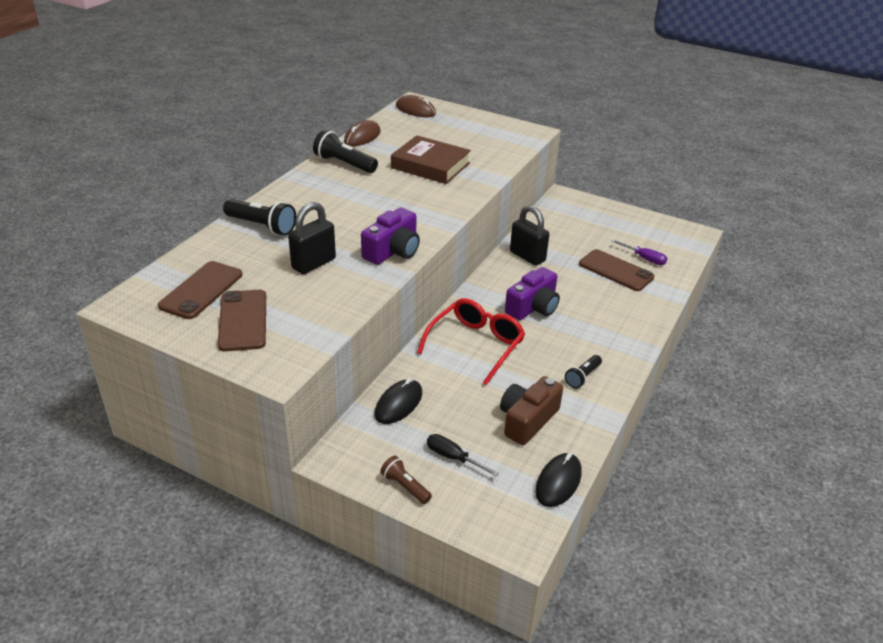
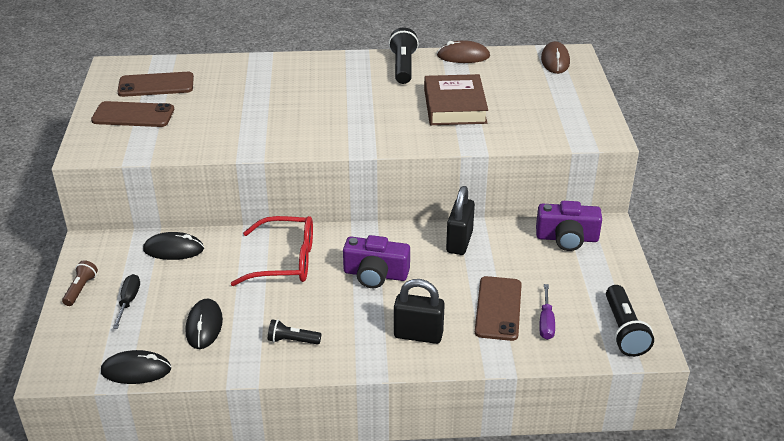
camera: 60 degrees right, 0 degrees up
(243, 320) = (133, 115): brown phone -> brown phone turned 45 degrees clockwise
(262, 226) = (263, 72): black flashlight -> black flashlight (624, 331)
(313, 263) = (232, 113): black padlock -> black padlock (418, 335)
(393, 251) = (287, 140): purple camera -> purple camera (567, 238)
(527, 420) = (204, 326): brown camera -> black mouse

